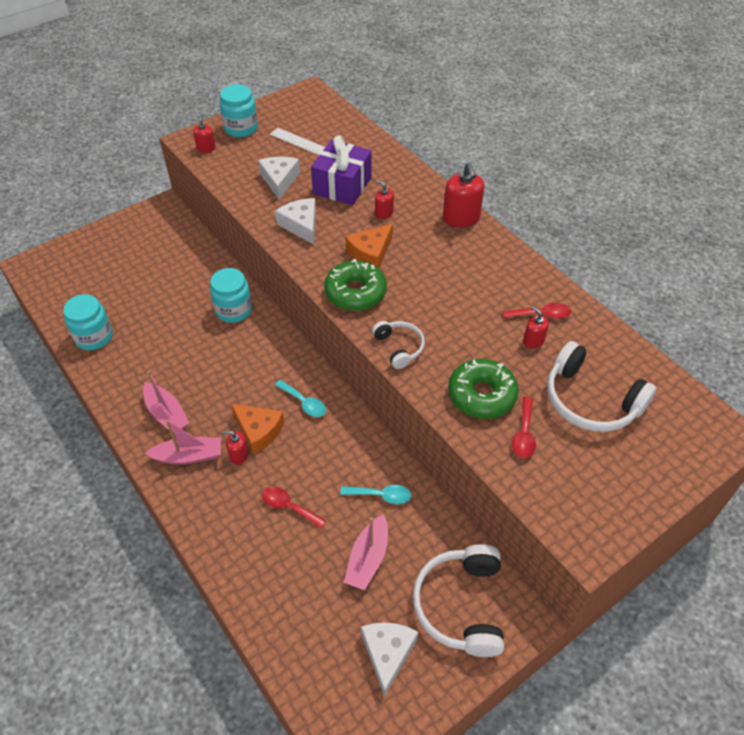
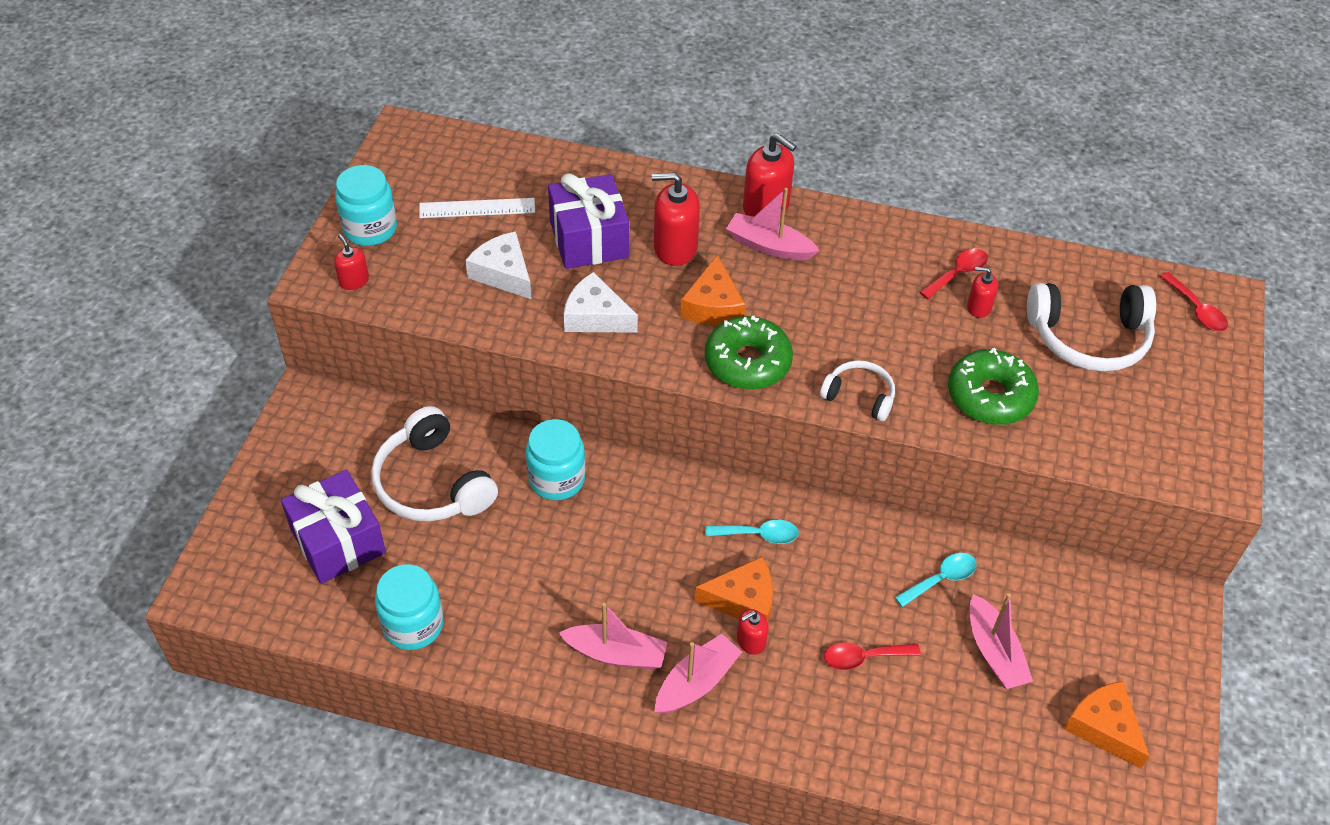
camera: 40 degrees left, 0 degrees up
(106, 278) = (338, 541): none -> purple gift
(384, 213) = (675, 247): red soap dispenser -> red soap dispenser, size x1.83
(387, 653) = (1103, 727): white cheese -> orange cheese
(439, 239) = (769, 246): none -> pink boat
(460, 605) = (1119, 632): white headphones -> white headphones (432, 483)
(524, 434) = (1066, 411): red spoon -> red spoon (1196, 310)

